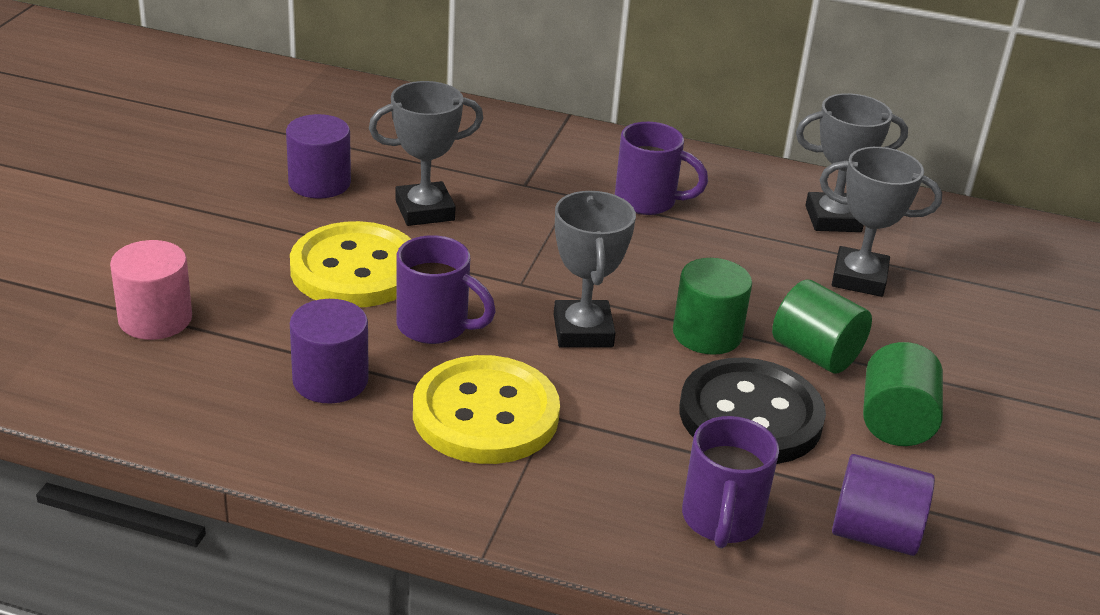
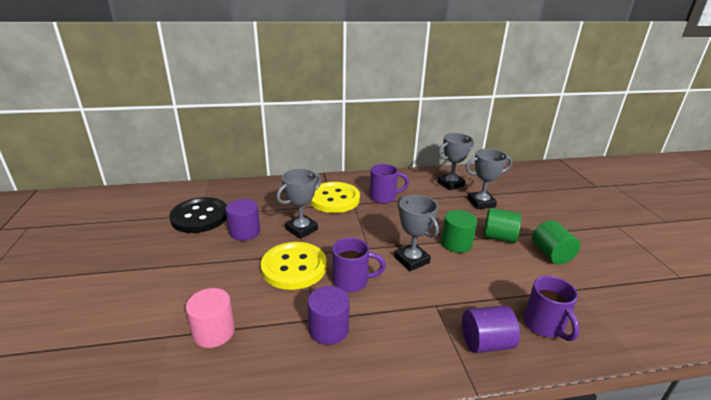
camera: 25 degrees left, 5 degrees down
(485, 414) = (410, 316): yellow button -> yellow button (334, 199)
(750, 416) = (505, 272): black button -> black button (200, 217)
(874, 534) = (596, 305): purple cylinder -> purple cylinder (486, 343)

